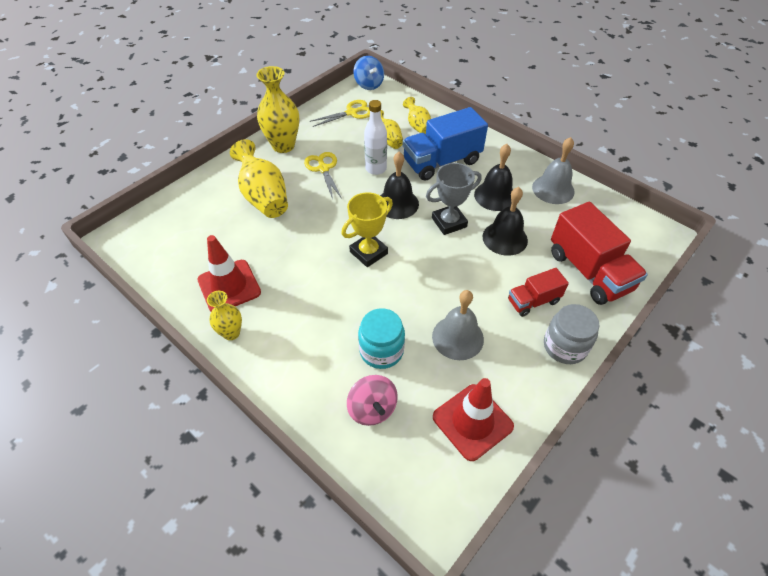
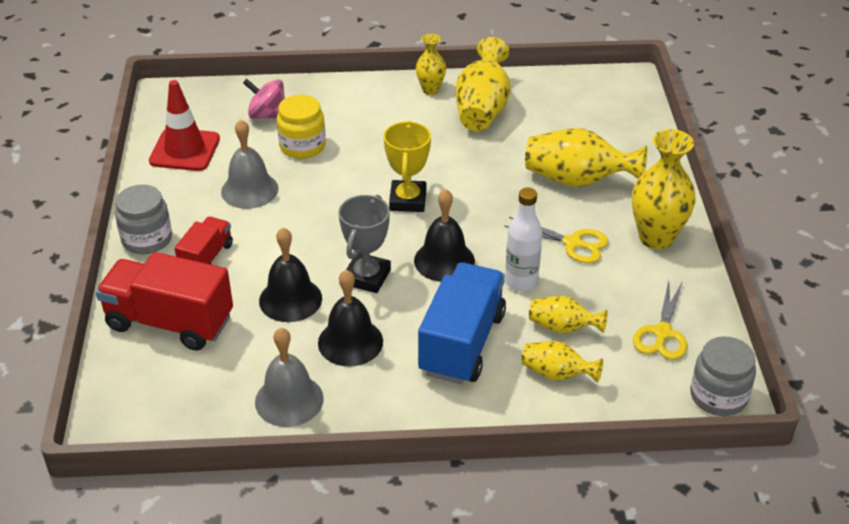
camera: 135 degrees right, 10 degrees down
(229, 286) = (482, 109): red traffic cone -> yellow vase
(369, 84) = (718, 396): blue spinning top -> grey jar
(381, 350) = (302, 146): turquoise jar -> yellow jar

